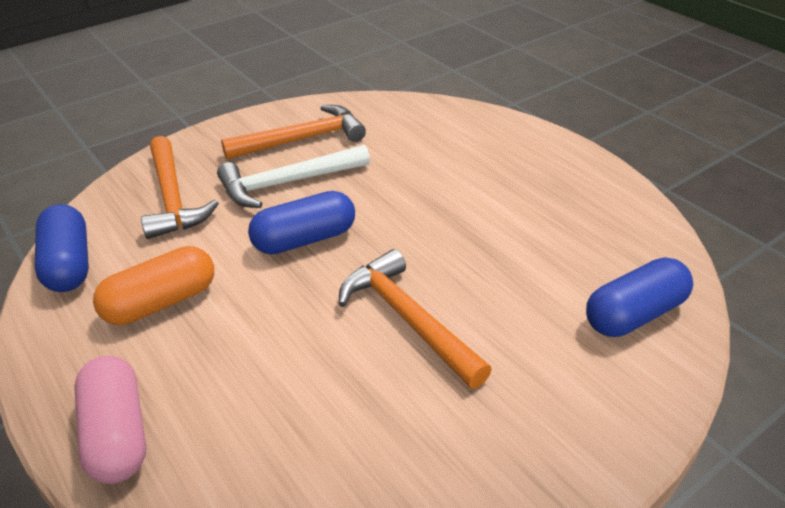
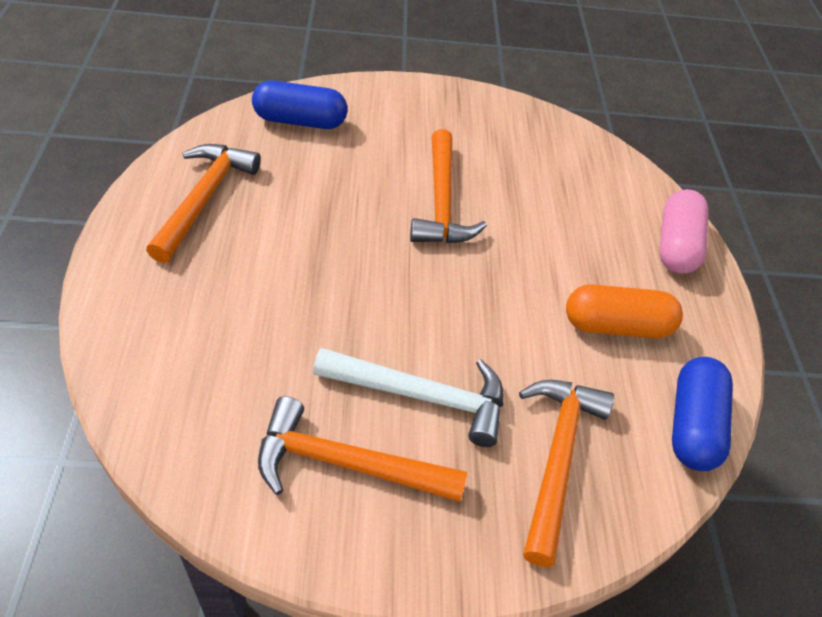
camera: 150 degrees left, 10 degrees up
(304, 239) = (459, 312): blue capsule -> none
(579, 204) = (204, 199): none -> orange hammer

